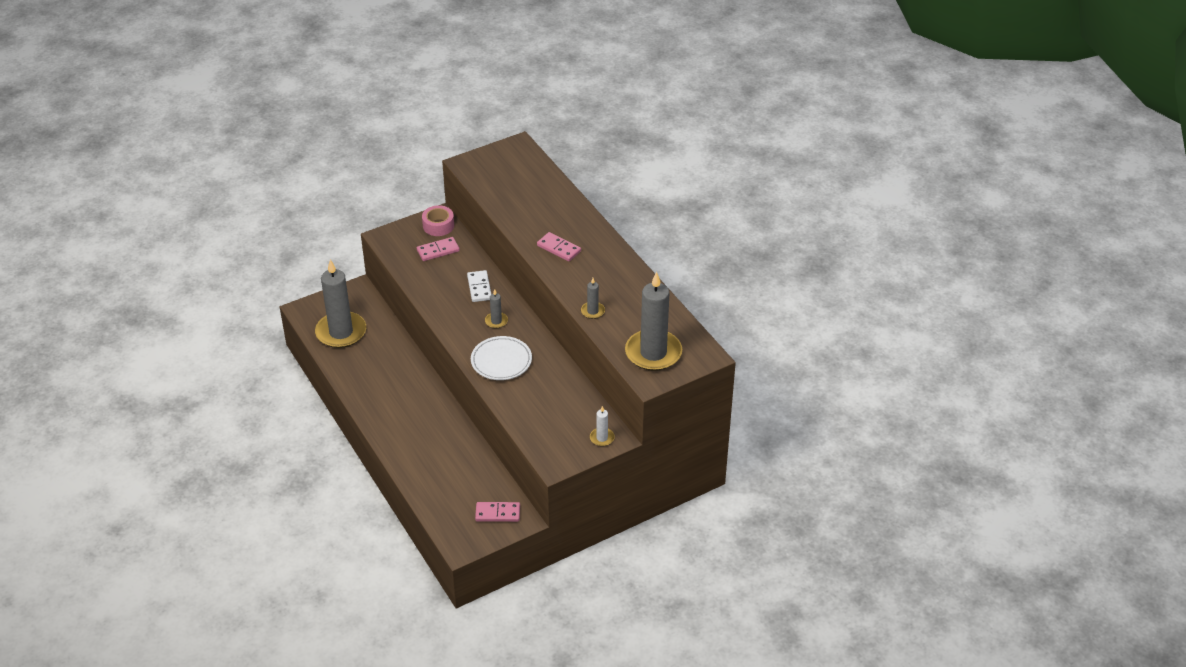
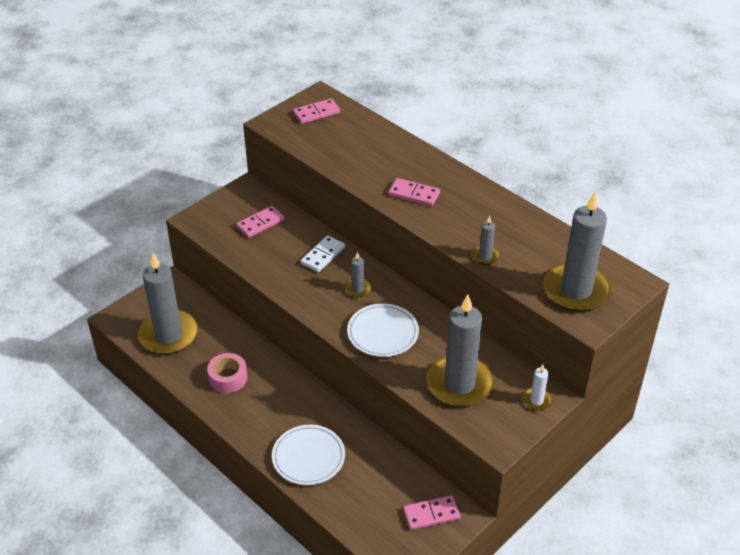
camera: 15 degrees left, 0 degrees up
(418, 451) = (308, 457): none -> white plate
(438, 225) = (250, 197): pink tape -> pink tape (228, 378)
(479, 288) = (323, 255): white domino -> white domino turned 60 degrees clockwise
(508, 161) = (316, 113): none -> pink domino
(545, 413) = (459, 384): none -> grey candle

